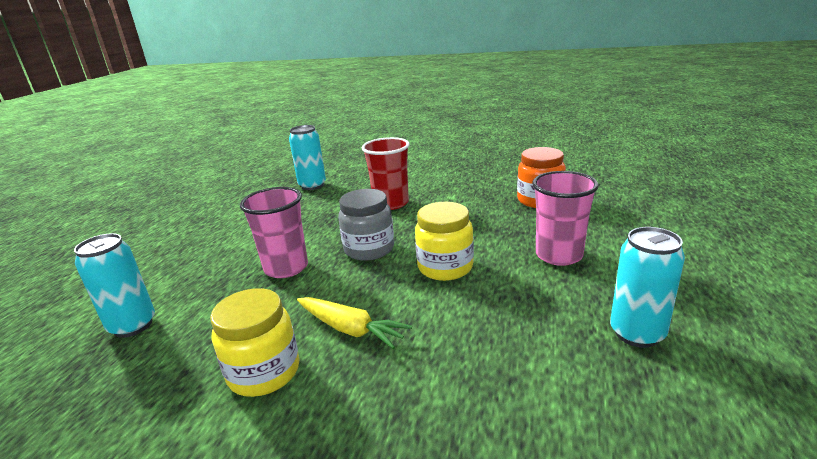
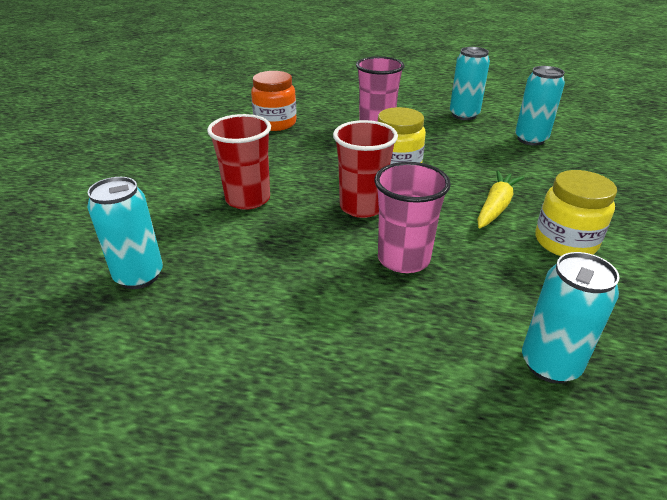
camera: 95 degrees left, 10 degrees up
(369, 249) = (362, 207): grey jar -> red cup
(558, 403) = (530, 139): none -> turquoise can

